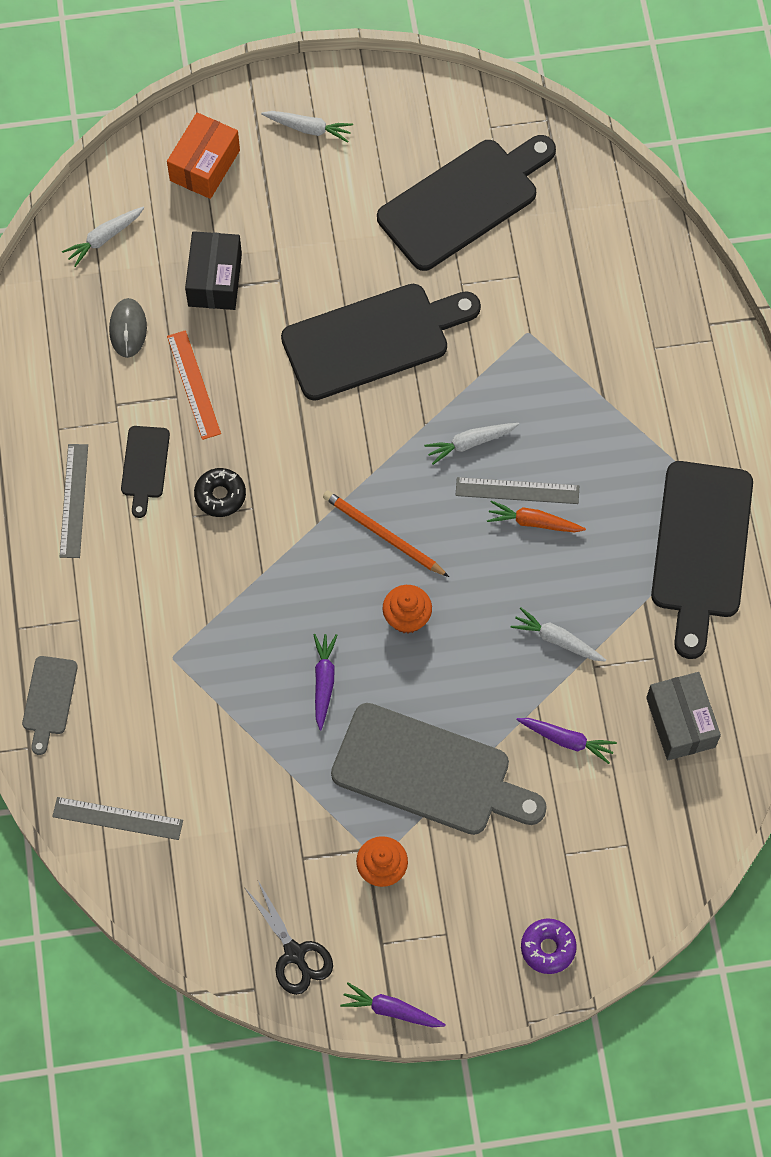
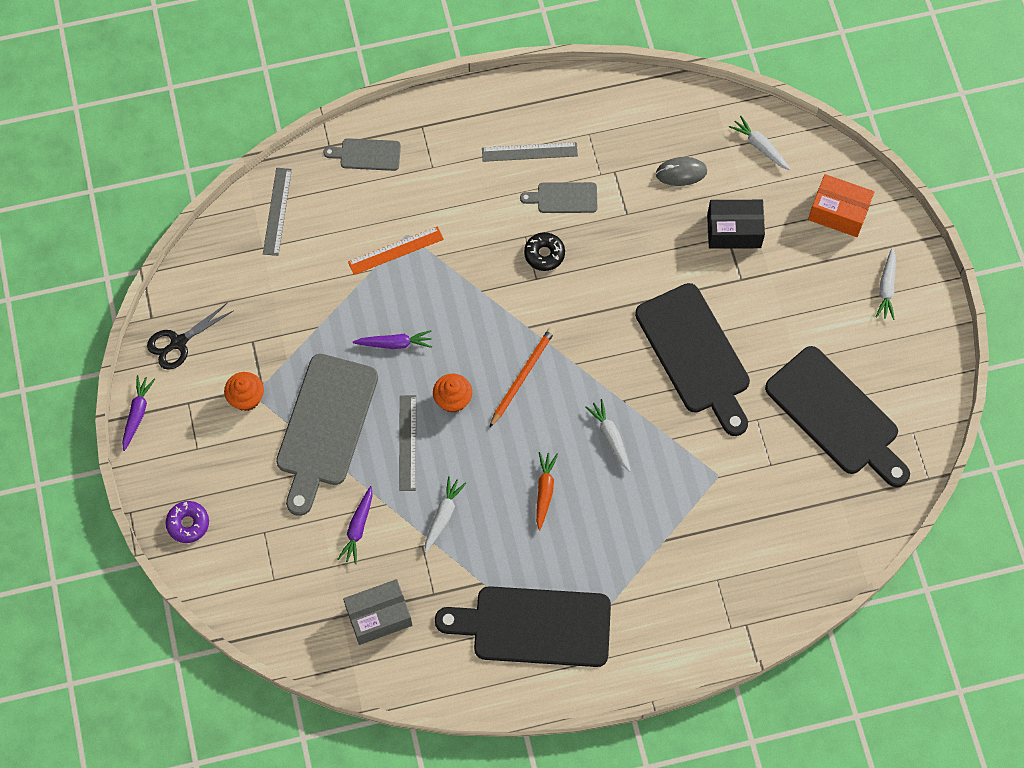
camera: 85 degrees right, 0 degrees up
(145, 466) = (564, 198): black cutting board -> grey cutting board
(193, 385) = (638, 225): orange ruler -> orange ruler (395, 250)
(517, 490) = (571, 476): grey ruler -> grey ruler (408, 442)

